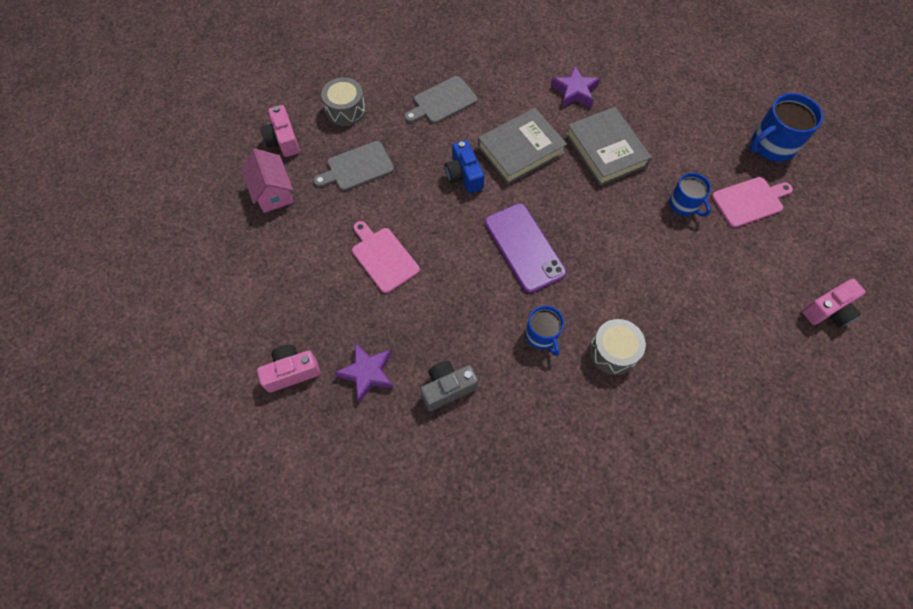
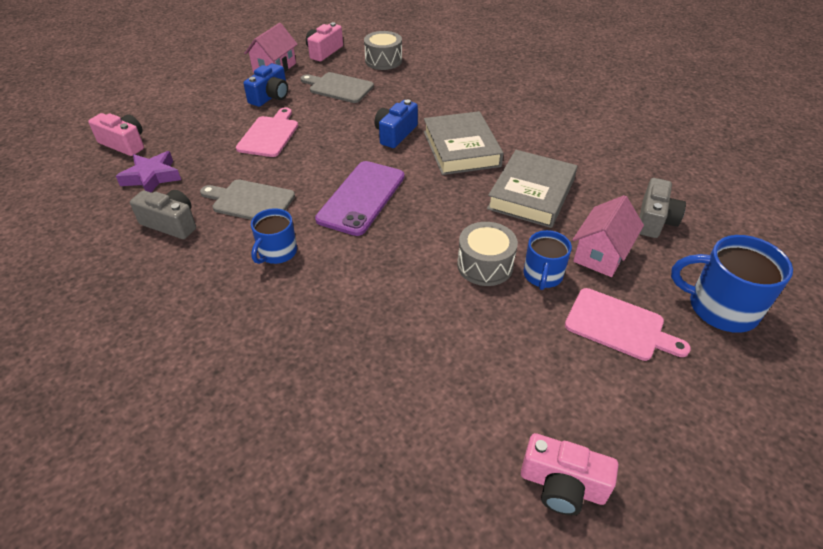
camera: 50 degrees right, 20 degrees down
(321, 223) = (270, 96): none -> blue camera
(442, 101) = (452, 92): grey cutting board -> grey cutting board (250, 201)
(520, 150) = (461, 149): grey book -> grey book turned 60 degrees clockwise
(574, 91) = (566, 147): purple star -> none
(613, 352) = (304, 309): grey drum -> grey drum (485, 265)
(683, 111) = (654, 220): none -> grey camera
(690, 161) = (601, 254): none -> pink house

